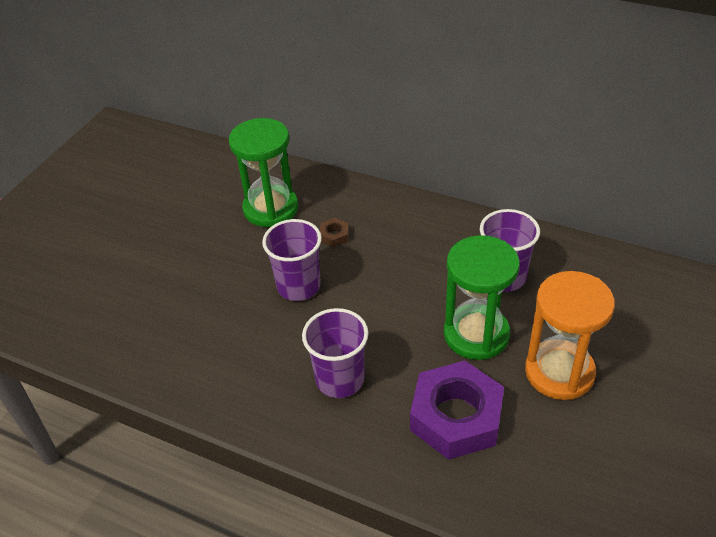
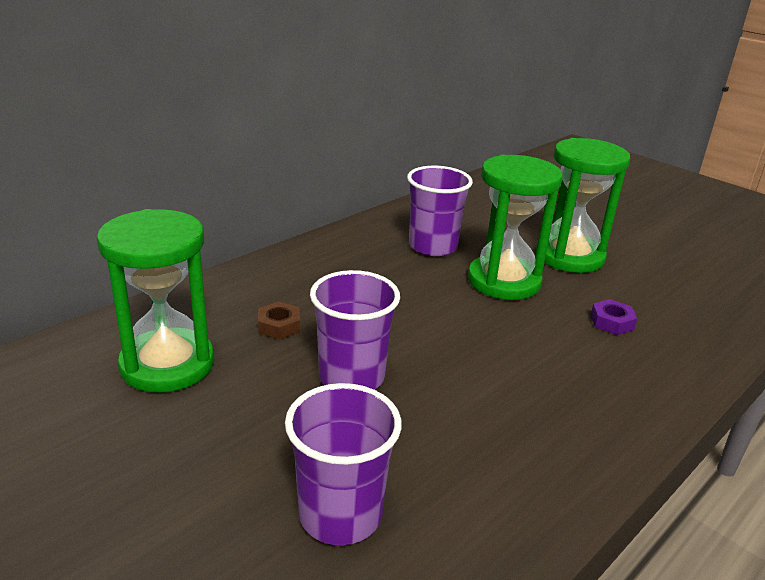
camera: 75 degrees left, 15 degrees down
(340, 379) = (535, 383): purple cup -> purple cup (340, 515)
(456, 417) = (612, 322): purple nut -> purple nut, size x0.41
(559, 372) = (569, 256): orange hourglass -> green hourglass

